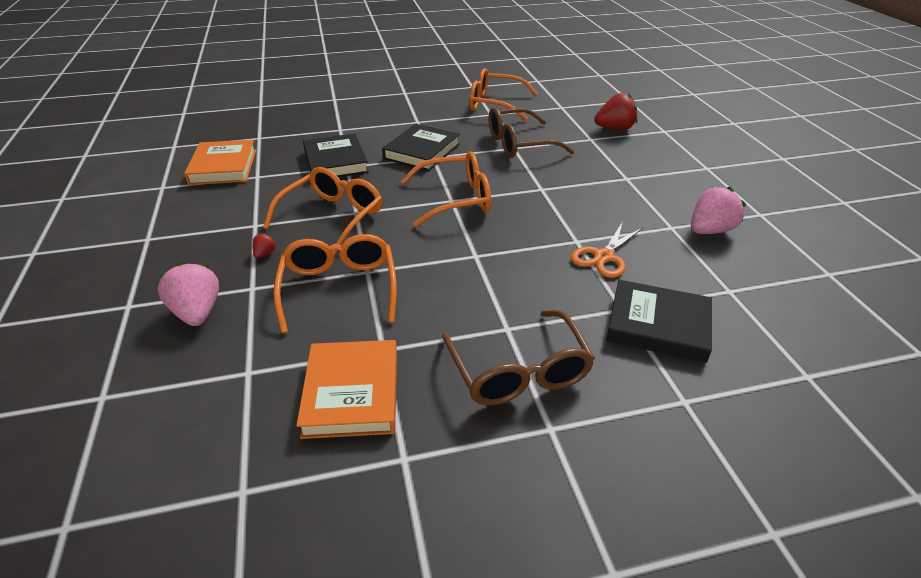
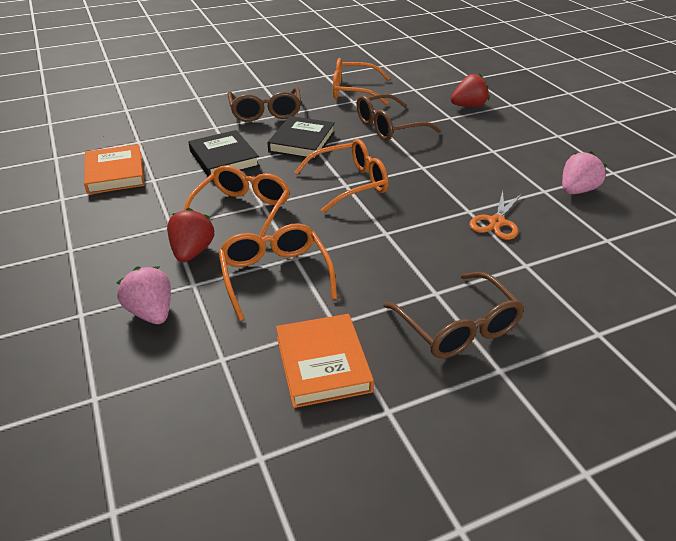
camera: 10 degrees left, 0 degrees up
(265, 254) = (192, 252): red strawberry -> red strawberry, size x2.19
(396, 119) = (265, 112): none -> brown glasses
(658, 325) = (559, 275): black book -> none

